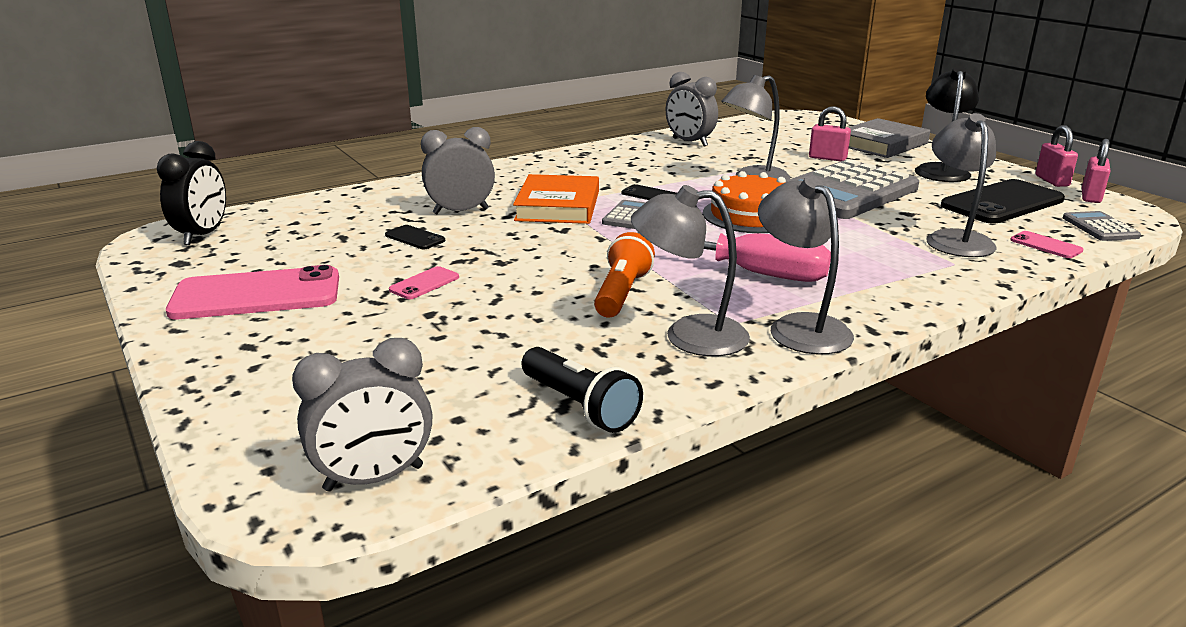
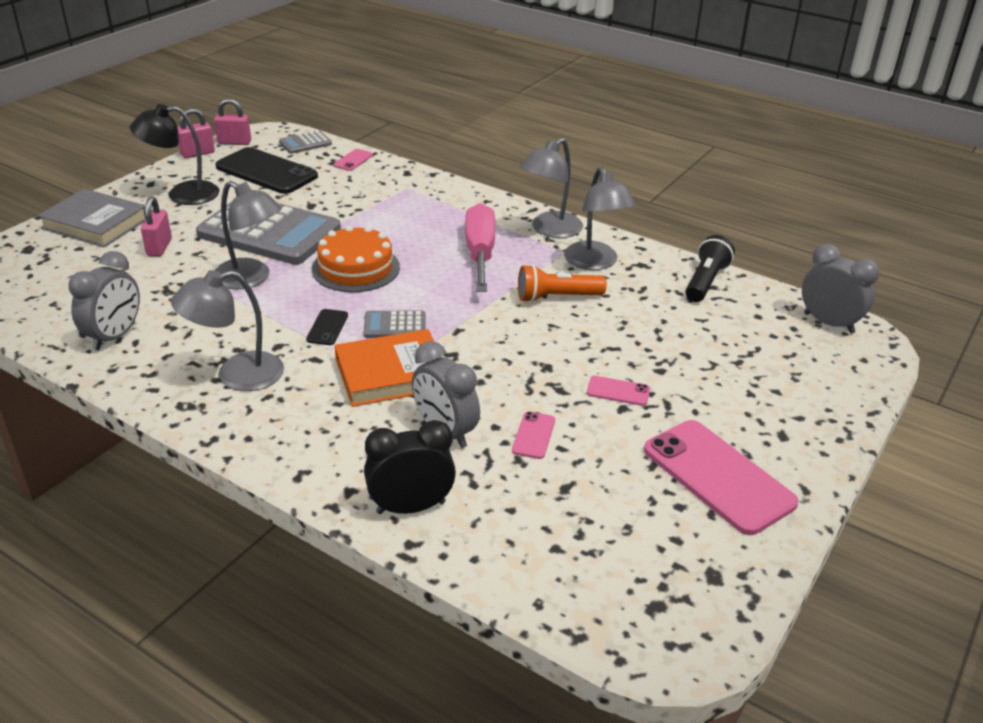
camera: 115 degrees left, 10 degrees up
(203, 235) = (645, 606): black clock -> black clock (411, 507)
(415, 238) = (533, 435): black phone -> pink phone
(955, 239) = (360, 188): grey lamp -> grey lamp (236, 375)

